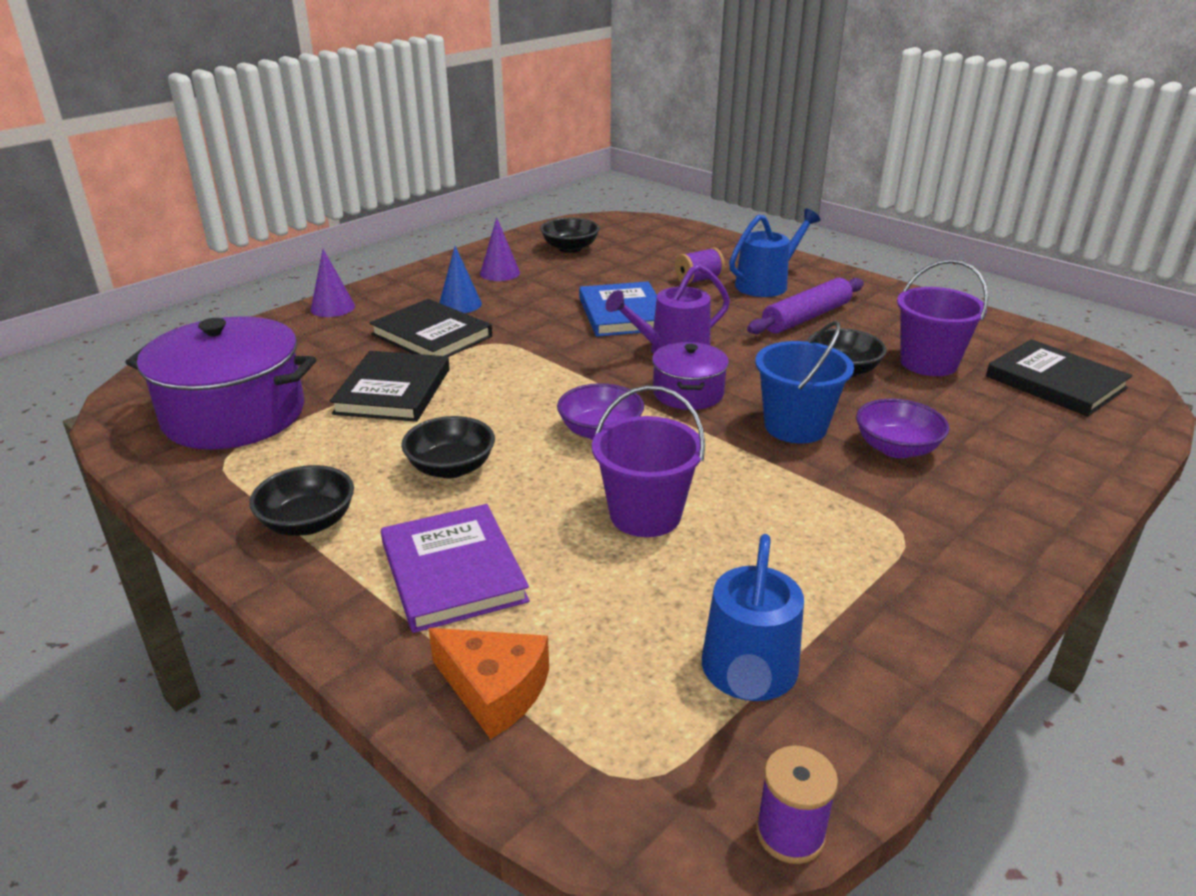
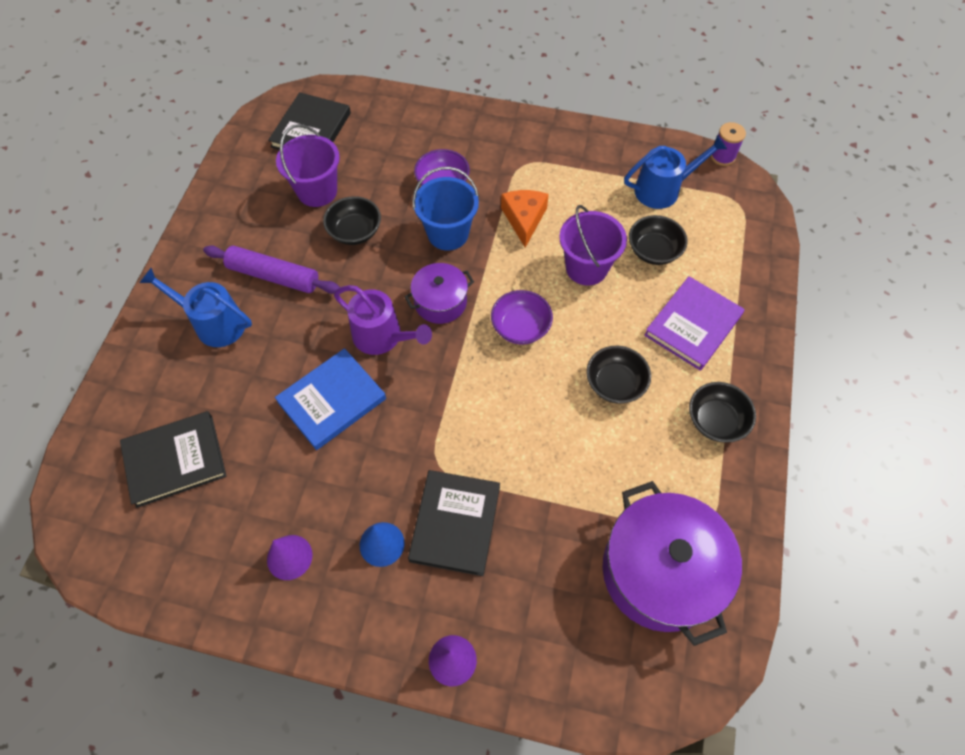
camera: 120 degrees left, 30 degrees up
(393, 391) = (556, 485): black book -> black book (175, 460)
(494, 690) = (742, 266): orange cheese -> orange cheese (524, 219)
(570, 248) = (189, 529): black bowl -> black bowl (653, 251)
(698, 280) = (227, 377): purple spool -> none

